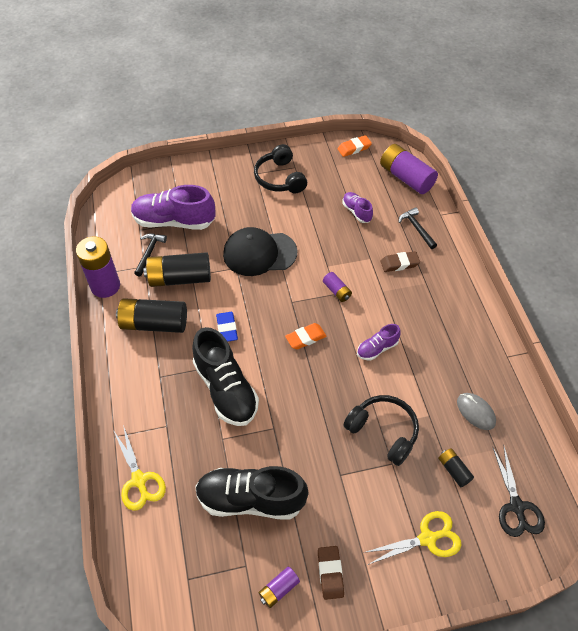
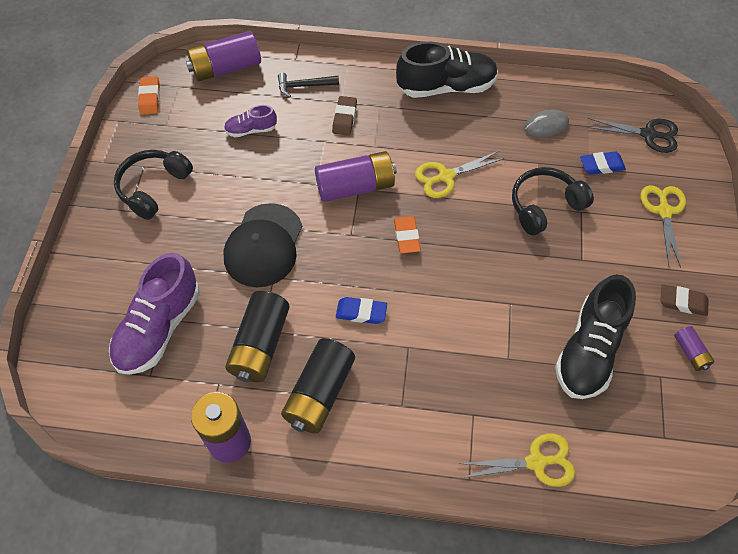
camera: 70 degrees left, 5 degrees up
(149, 253) = (199, 372): black hammer -> none
(226, 389) = (445, 337): black shoe -> black shoe (446, 87)
(279, 178) = (153, 188): black headphones -> black headphones turned 120 degrees clockwise
(337, 291) = (355, 187): purple battery -> purple battery, size x2.03
(377, 348) = (445, 176): purple shoe -> yellow scissors
(454, 470) = (601, 165): black battery -> blue eraser

